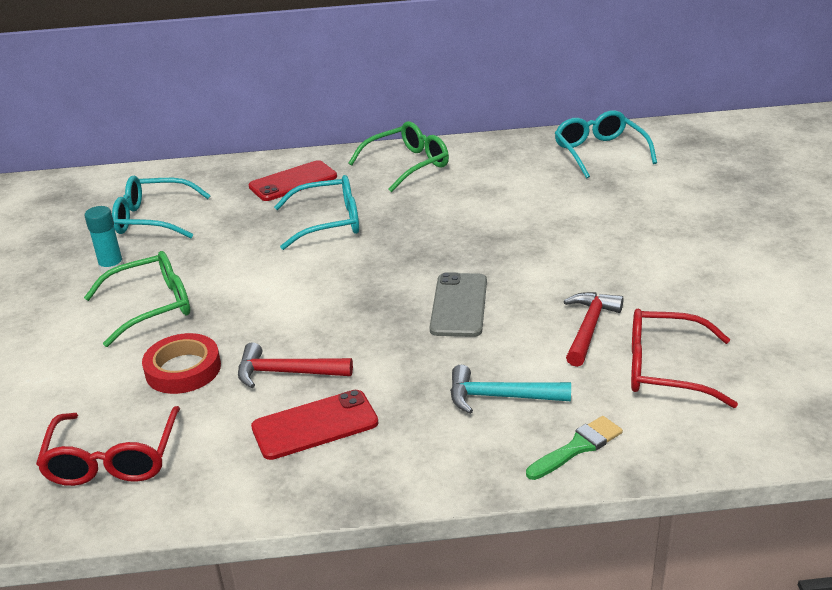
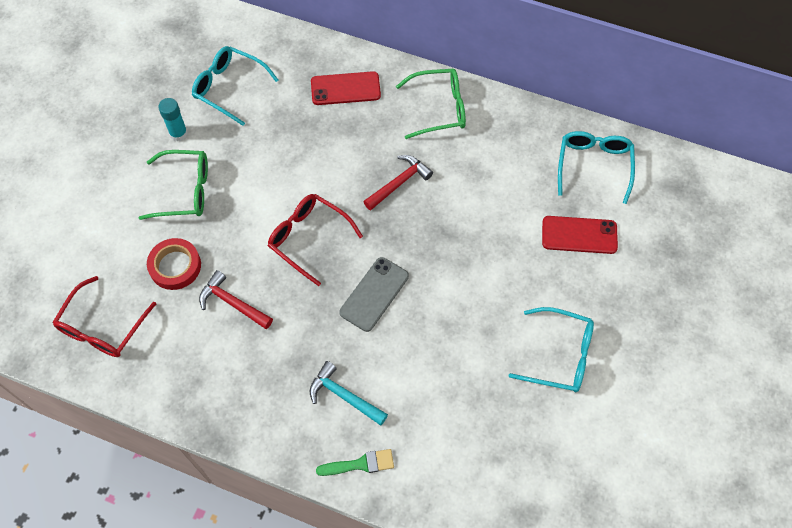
camera: 25 degrees right, 30 degrees up
(315, 425) = (224, 360): red phone -> red phone (579, 235)
(328, 222) = (343, 154): turquoise glasses -> turquoise glasses (560, 355)
(589, 328) = (441, 363): red hammer -> red hammer (399, 183)
(665, 369) = (461, 428): red glasses -> red glasses (308, 238)

